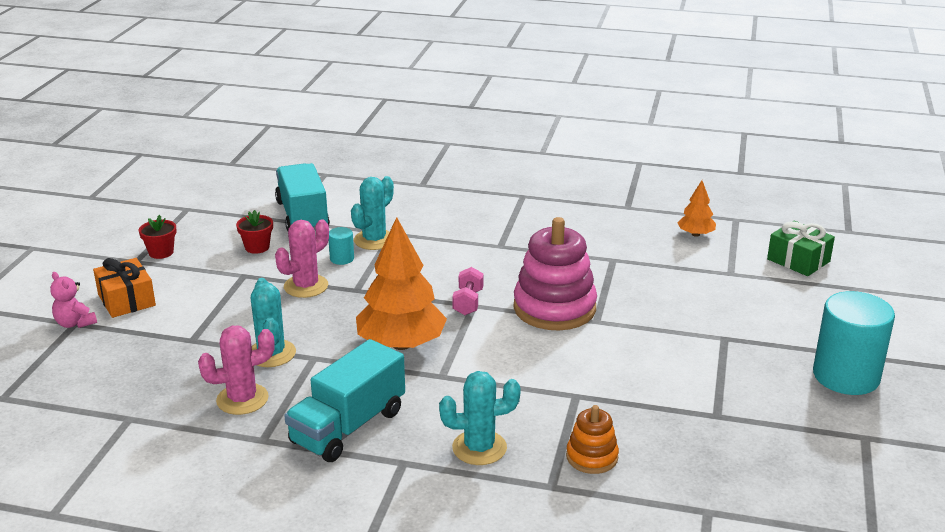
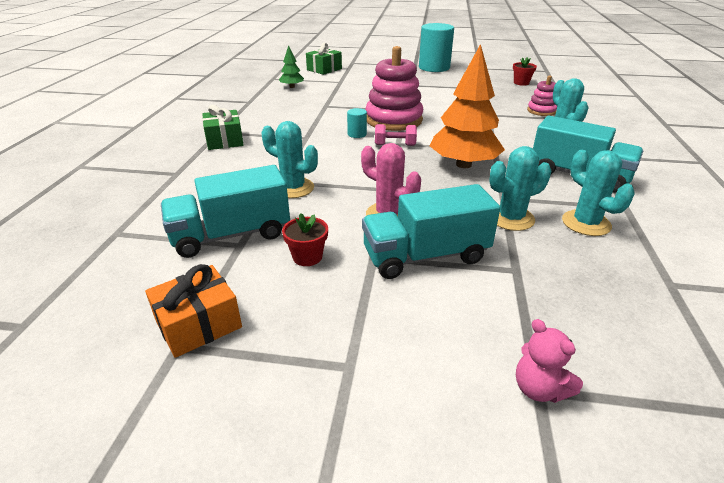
camera: 95 degrees left, 5 degrees up
(75, 323) = (539, 389): pink teddy bear -> pink teddy bear turned 105 degrees clockwise
(126, 300) = (459, 347): orange gift -> orange gift (198, 324)
(161, 252) = (322, 343): red flower pot -> red flower pot (521, 83)
(232, 298) = (425, 256): none -> turquoise truck
(242, 399) = (586, 223): pink cactus -> turquoise cactus
(342, 259) = (331, 201): turquoise cylinder -> turquoise cylinder (357, 134)
(498, 200) = (224, 140): none -> green gift
(592, 457) = (541, 111): orange stacking toy -> pink stacking toy
(695, 234) = (292, 87): orange tree -> green tree

